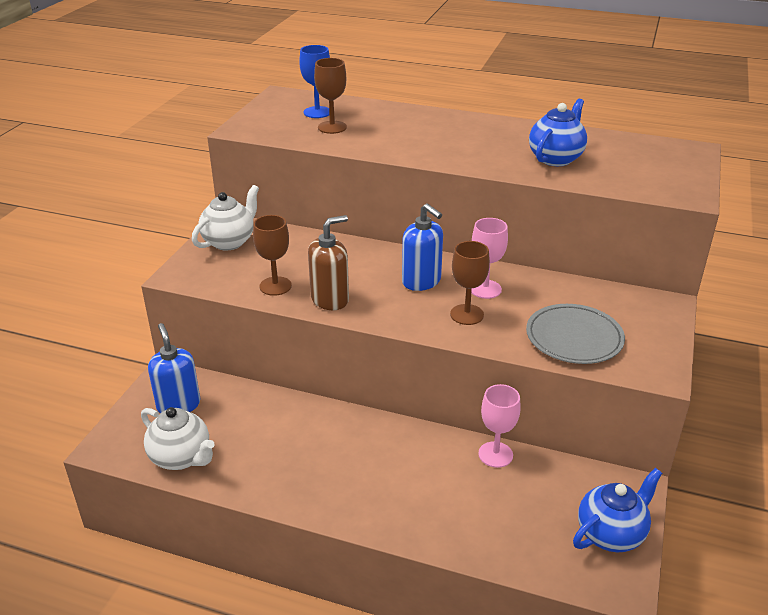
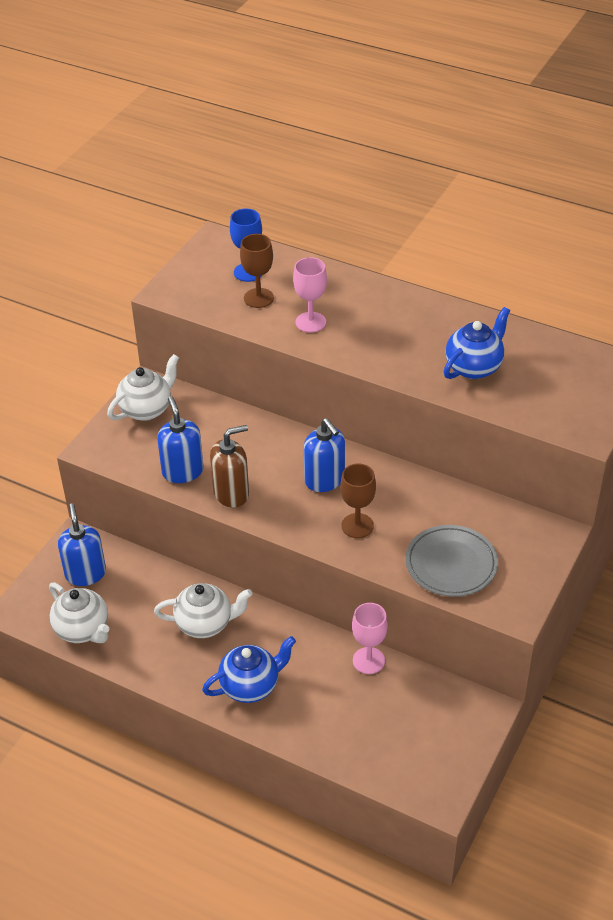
camera: 10 degrees right, 10 degrees up
(275, 286) = (182, 471): brown goblet -> blue soap dispenser
(314, 438) = (205, 624): none -> white teapot
(485, 289) = (384, 496): pink goblet -> pink goblet (310, 322)
(611, 534) = (449, 751): blue teapot -> blue teapot (251, 686)

